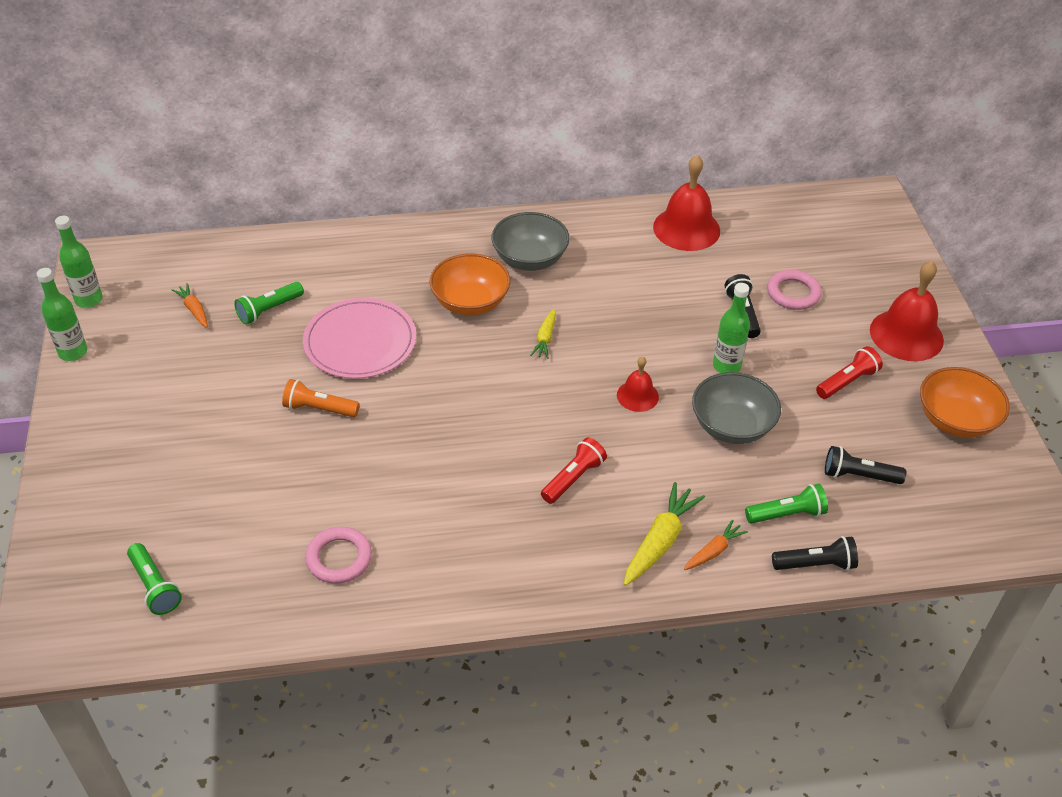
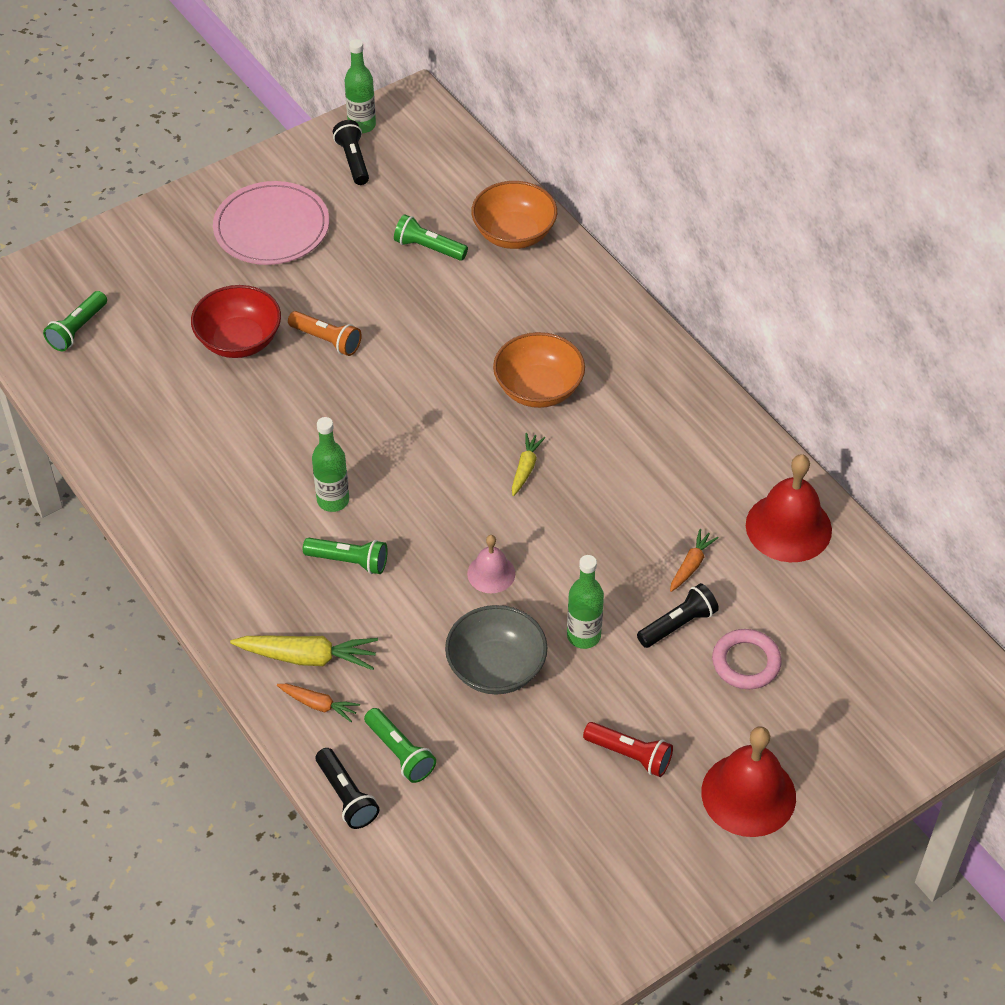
camera: 65 degrees right, 5 degrees up
(73, 352) = (293, 149): green bottle -> green bottle (333, 500)
(194, 310) = (395, 198): orange carrot -> orange carrot (691, 565)
(271, 467) = (239, 340): none -> red bowl
(319, 408) = (326, 340): orange flashlight -> orange flashlight turned 135 degrees clockwise
(339, 558) = (165, 431): pink ring -> none
(360, 342) = (428, 331): pink plate -> pink plate (271, 227)
(530, 259) = (637, 410): grey bowl -> none
(545, 338) = (525, 468): yellow carrot -> yellow carrot turned 120 degrees clockwise
(573, 478) = (349, 561): red flashlight -> green flashlight
(637, 396) = (491, 573): red bell -> pink bell
(858, 475) = (491, 803): black flashlight -> black flashlight (353, 160)
(955, 420) = (632, 878): orange bowl -> orange bowl (514, 234)

